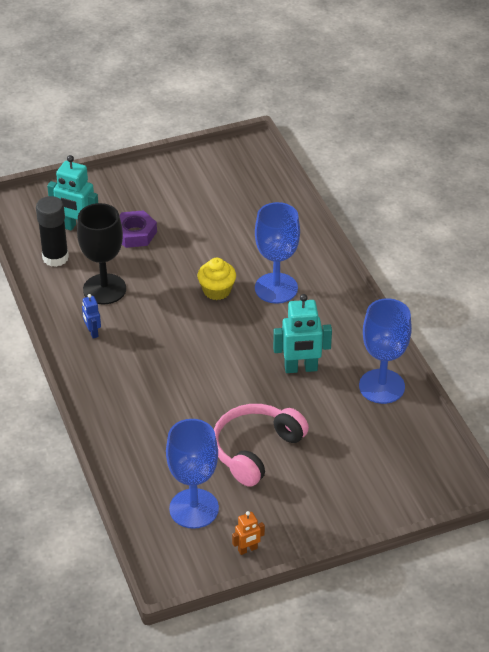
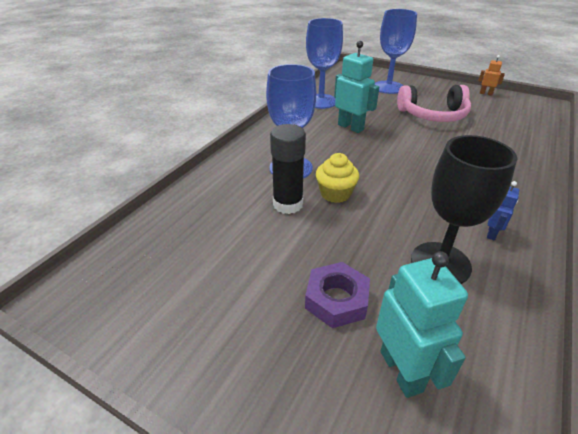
camera: 130 degrees left, 5 degrees down
(55, 258) = (472, 348): black glue stick -> black glue stick (288, 204)
(194, 508) = (502, 114): blue goblet -> blue goblet (388, 87)

